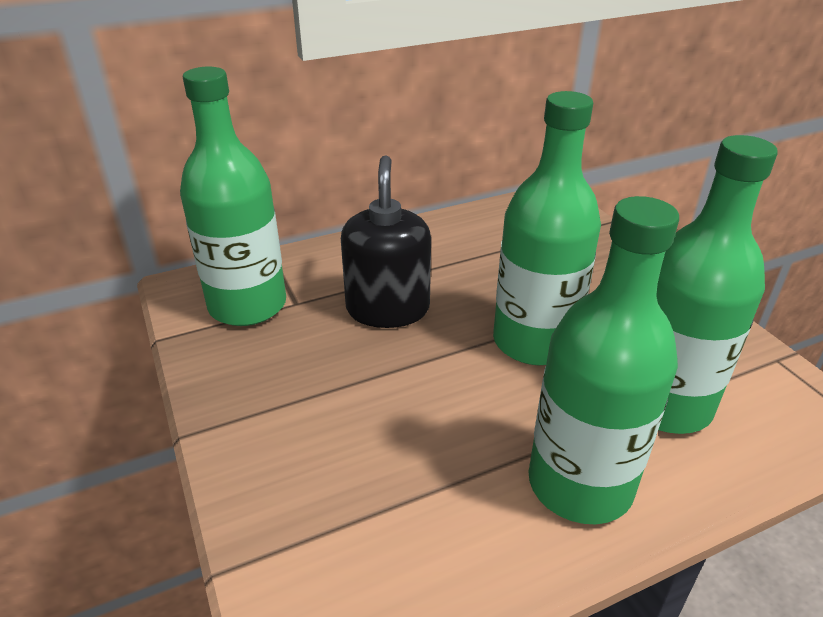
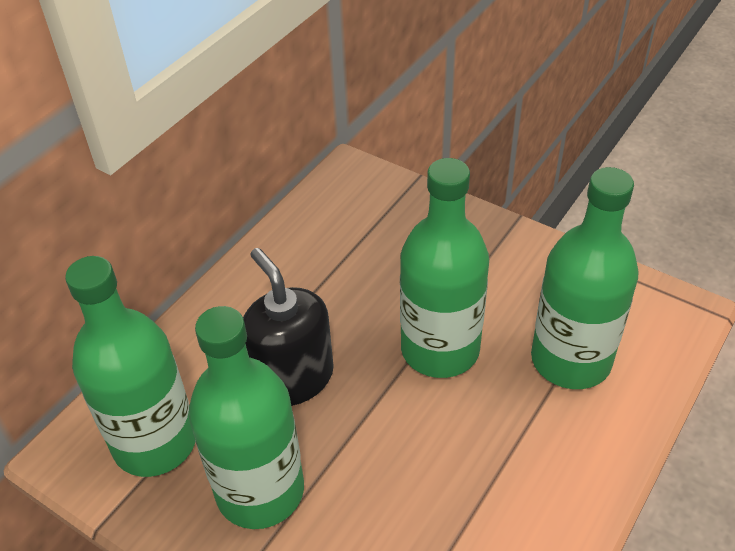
camera: 30 degrees left, 10 degrees up
(580, 484) = (556, 467): green bottle -> green bottle (260, 491)

